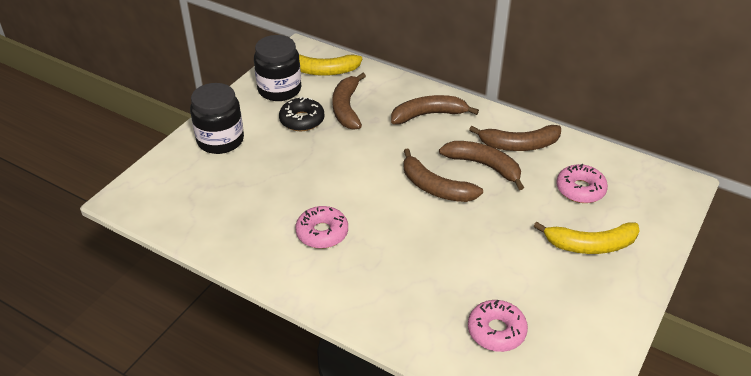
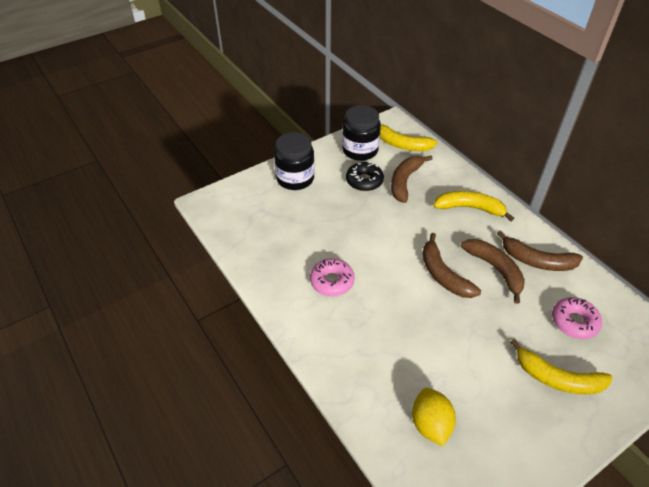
camera: 25 degrees right, 5 degrees up
(428, 115) = (470, 208): brown banana -> yellow banana
(496, 331) = (430, 424): pink donut -> yellow lemon

